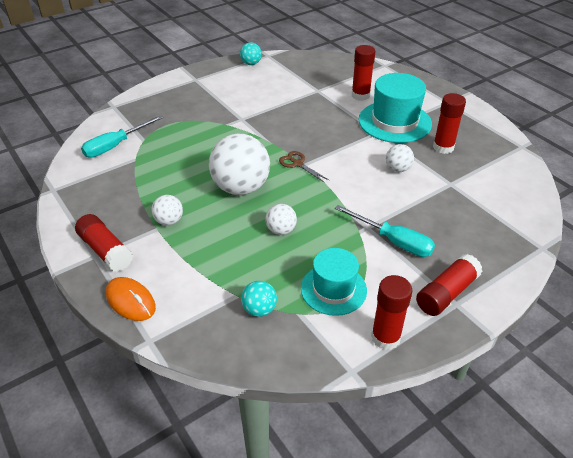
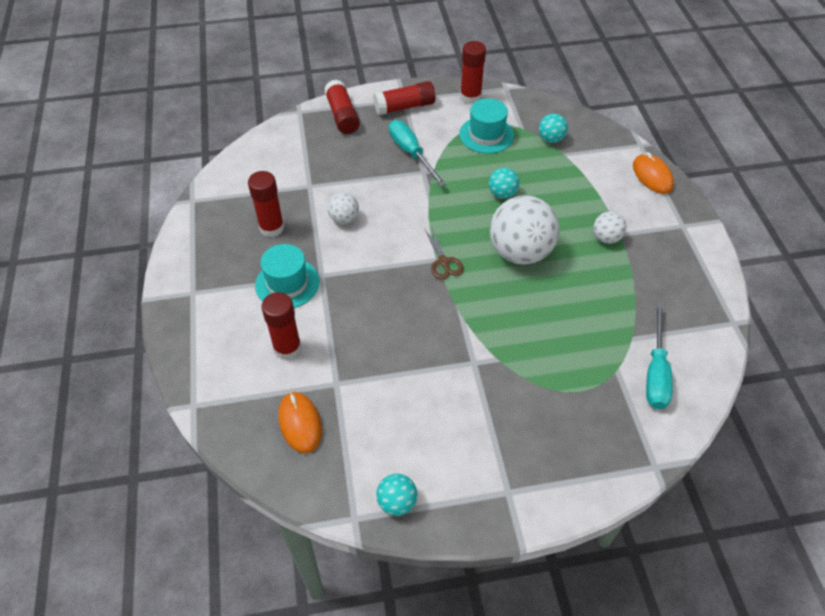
camera: 155 degrees left, 10 degrees up
(105, 251) = (672, 227): red glue stick -> red glue stick (342, 115)
(116, 146) = (655, 372): turquoise screwdriver -> turquoise screwdriver turned 120 degrees clockwise
(281, 230) = (502, 193): white ball -> turquoise ball
(322, 73) = (300, 423): none -> orange mouse
(394, 122) = (287, 283): turquoise hat -> turquoise hat, size x0.66

